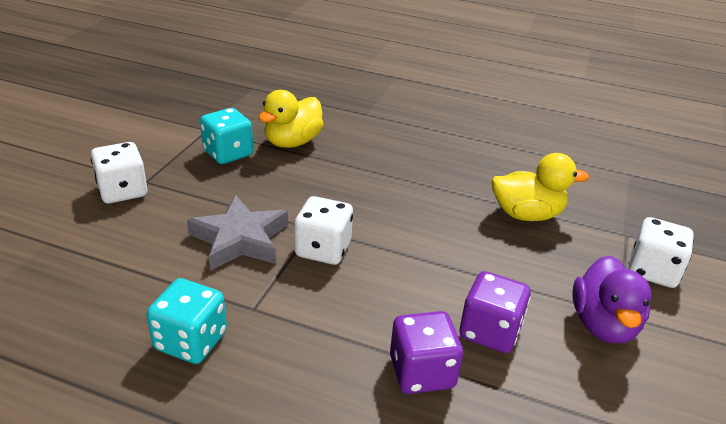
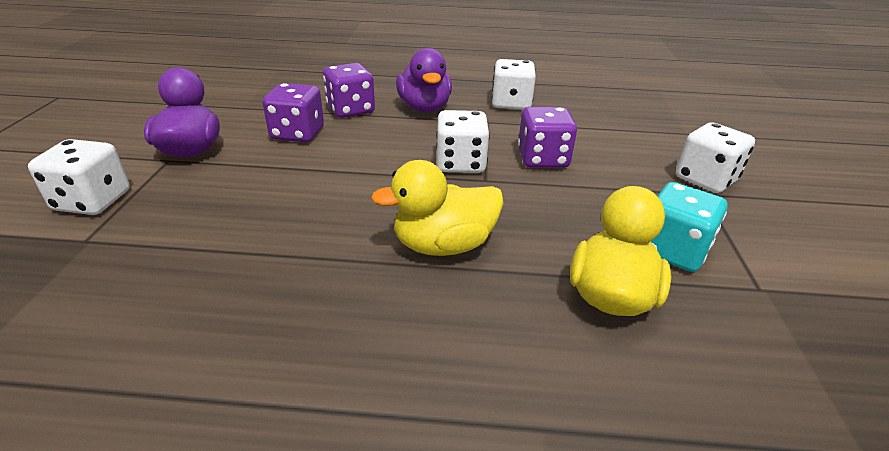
camera: 165 degrees right, 0 degrees up
(191, 341) = (511, 103): turquoise dice -> white dice
(240, 239) = (542, 159): grey star -> purple dice
(317, 355) = (424, 108): none -> purple duck
(527, 214) = (222, 242): yellow duck -> yellow duck (443, 245)

